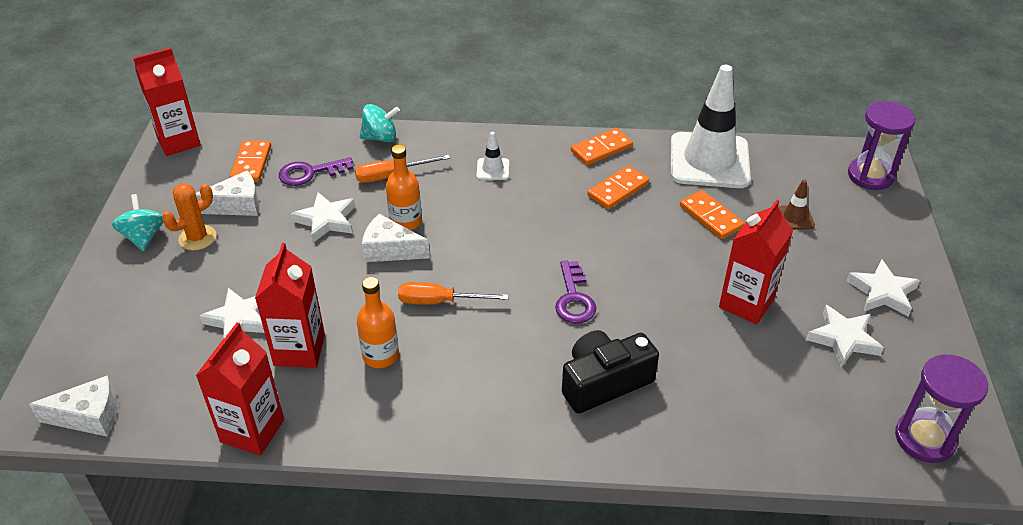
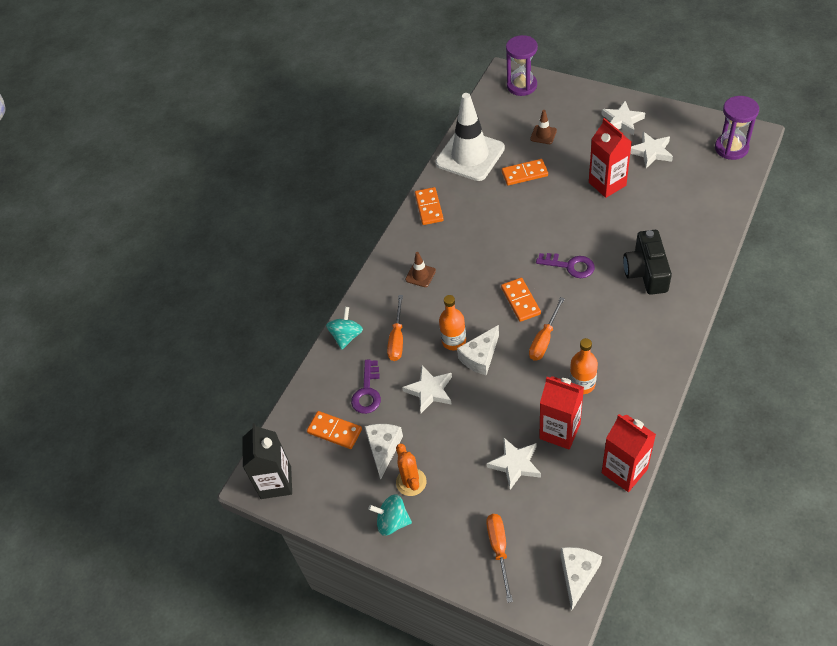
camera: 60 degrees left, 10 degrees up
(118, 334) = (499, 549): none -> orange screwdriver
(178, 141) = (276, 482): red carton -> black carton
(493, 169) = (420, 275): white traffic cone -> brown traffic cone
(618, 190) = (476, 212): orange domino -> orange domino (520, 301)

